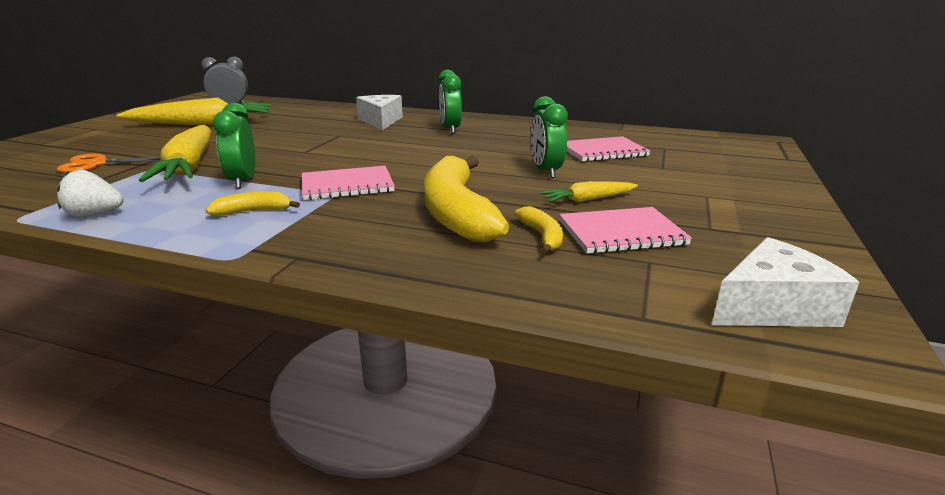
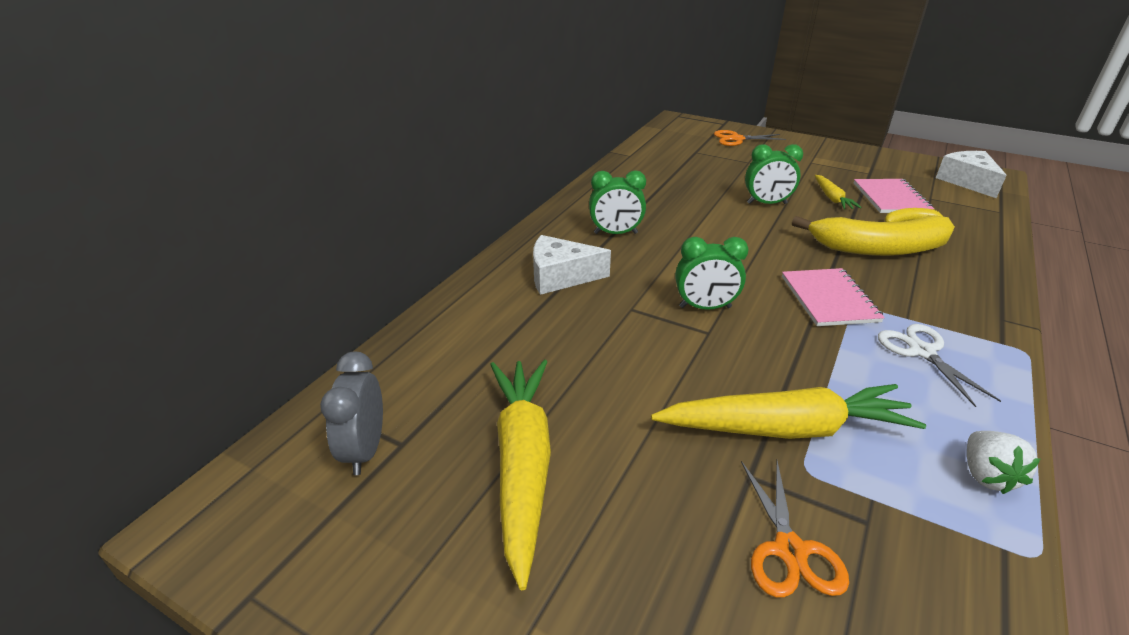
camera: 80 degrees left, 10 degrees up
(243, 181) = (835, 370): green clock -> green clock (705, 307)
(253, 211) = (921, 351): yellow banana -> white scissors
(603, 151) = (706, 174): pink notebook -> none
(736, 163) = (736, 139): none -> orange scissors

